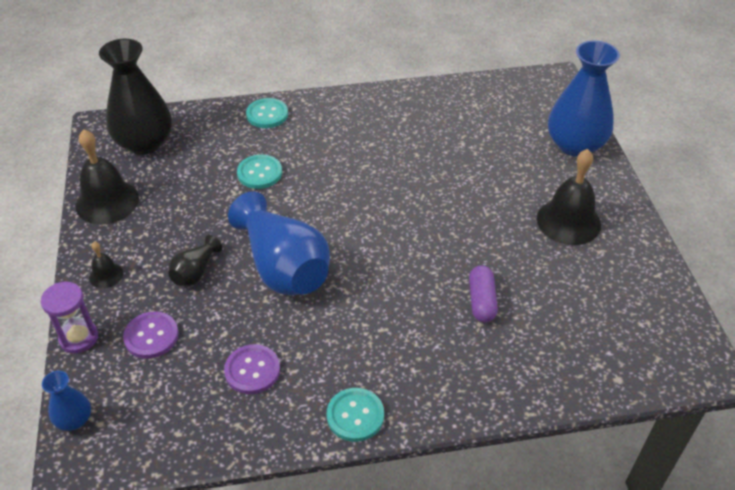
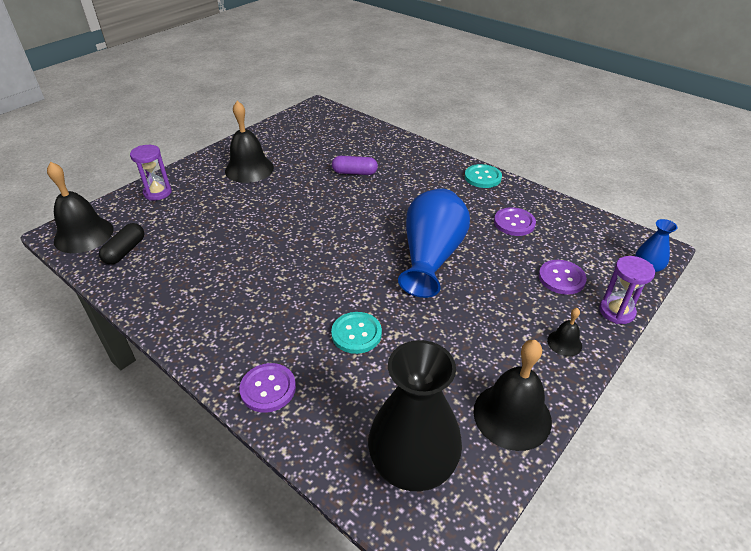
camera: 130 degrees left, 5 degrees down
(195, 272) = (493, 295): black vase -> none
(267, 114) = (268, 388): turquoise button -> purple button
(481, 301) = (354, 173): purple capsule -> purple capsule turned 45 degrees clockwise
(491, 102) = (125, 251): none -> black capsule
(539, 88) = (84, 235): none -> black bell
(575, 145) = (157, 193): blue vase -> purple hourglass

